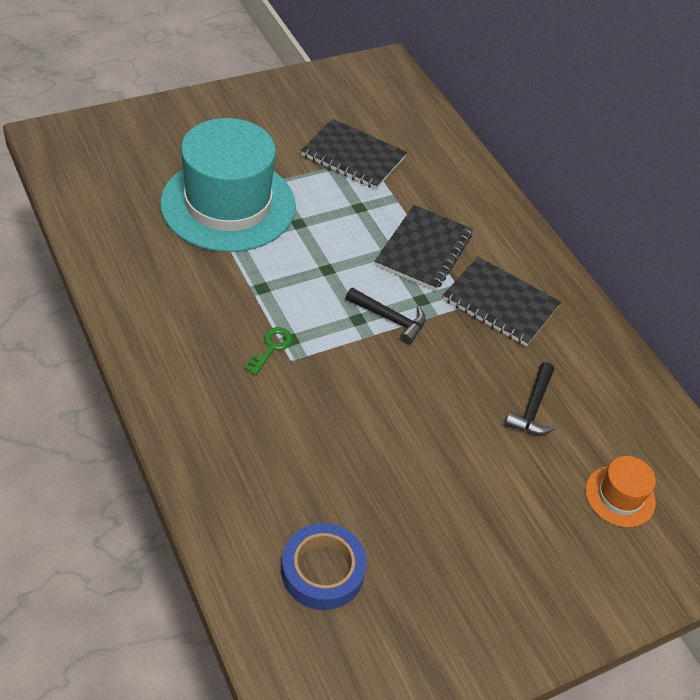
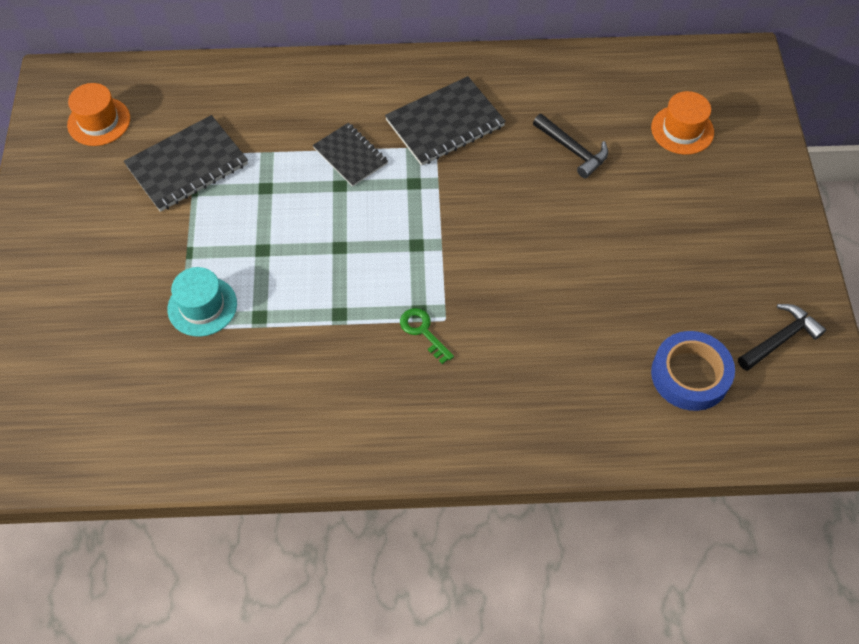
camera: 60 degrees left, 10 degrees up
(228, 204) = (202, 306): turquoise hat -> turquoise hat, size x0.44
(363, 98) = (99, 121): none -> orange hat
(390, 319) = (427, 218): black hammer -> black hammer (780, 339)
(423, 250) = (350, 156): black notebook -> black notebook, size x0.64

